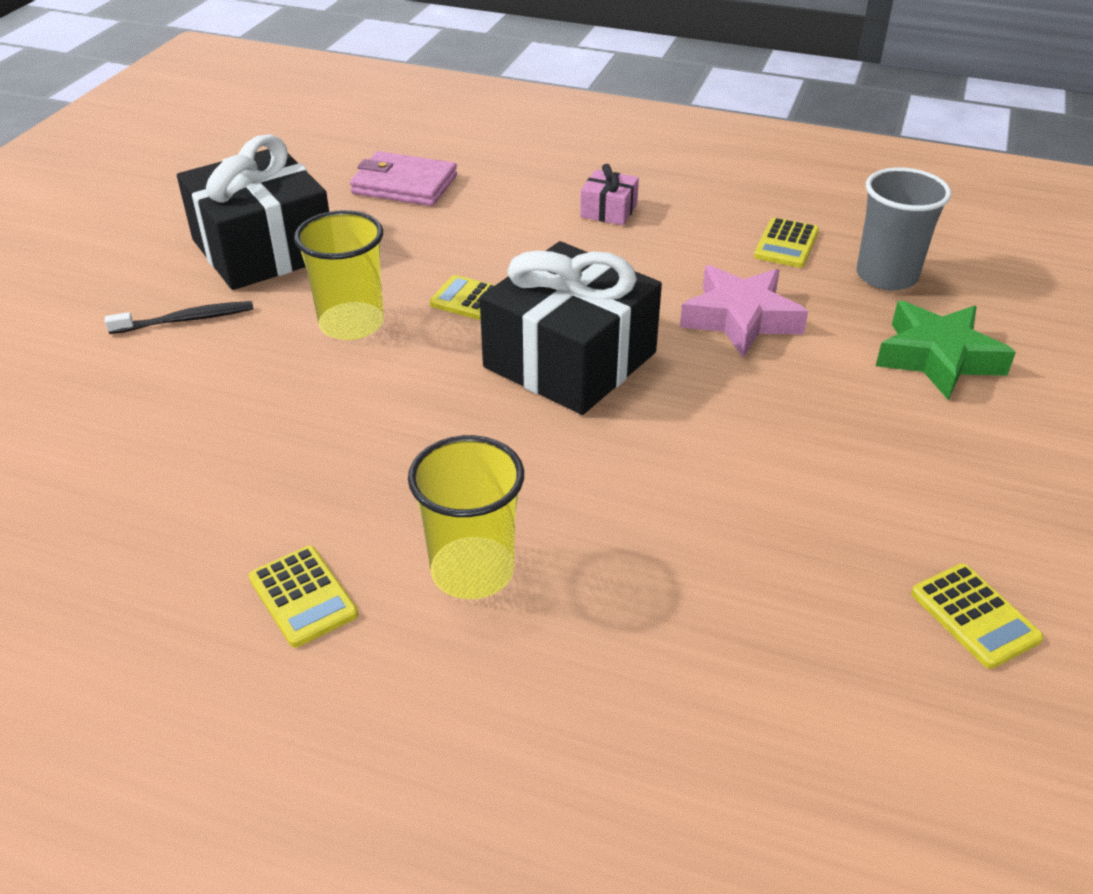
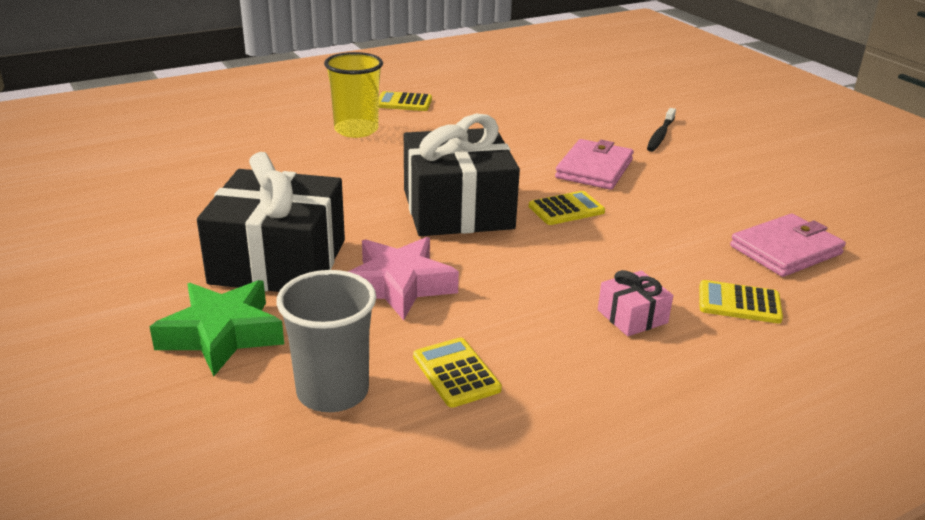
camera: 130 degrees right, 10 degrees down
(263, 249) = (727, 174): black gift -> black gift (278, 261)
(351, 324) = (594, 169): yellow cup -> pink wallet
(974, 616) = (105, 207): yellow calculator -> yellow calculator (739, 303)

